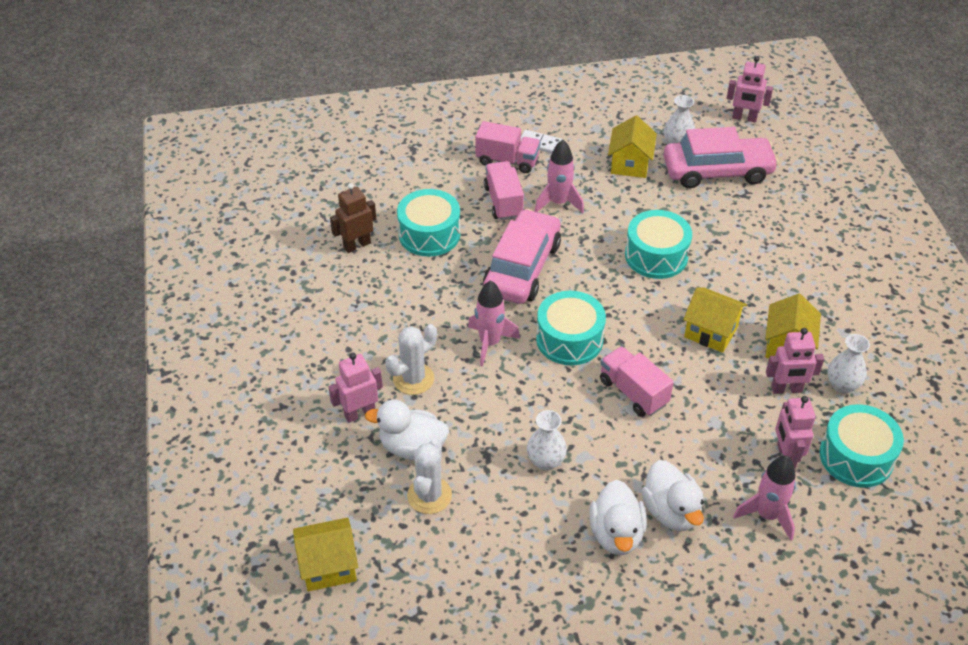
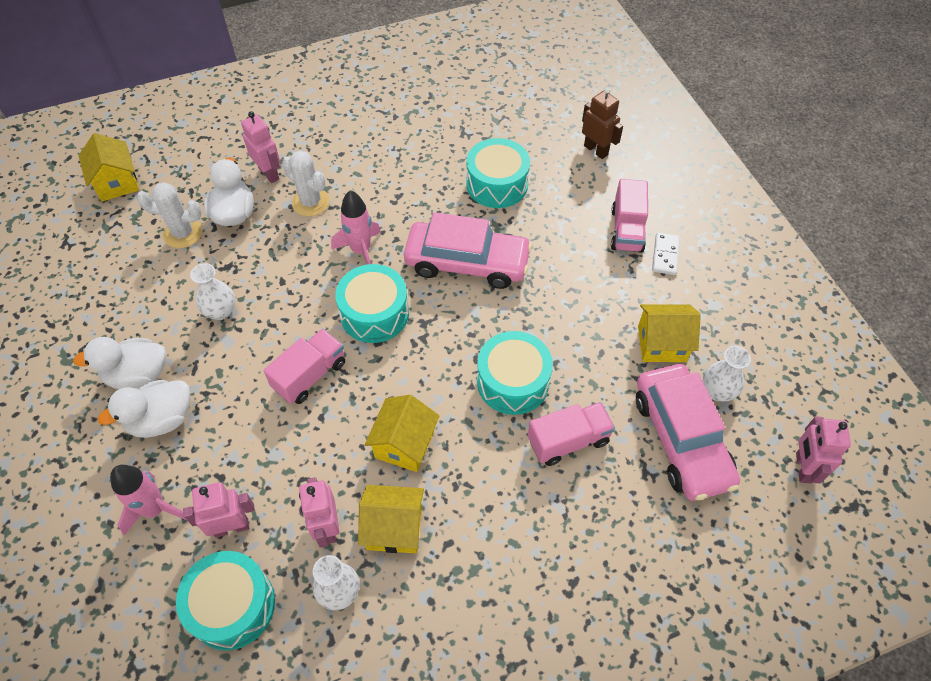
camera: 80 degrees right, 10 degrees up
(357, 245) = (469, 136): brown robot -> brown robot (596, 150)
(503, 202) = (561, 235): pink truck -> pink truck (568, 441)
(558, 203) = (573, 282): pink rocket -> none

